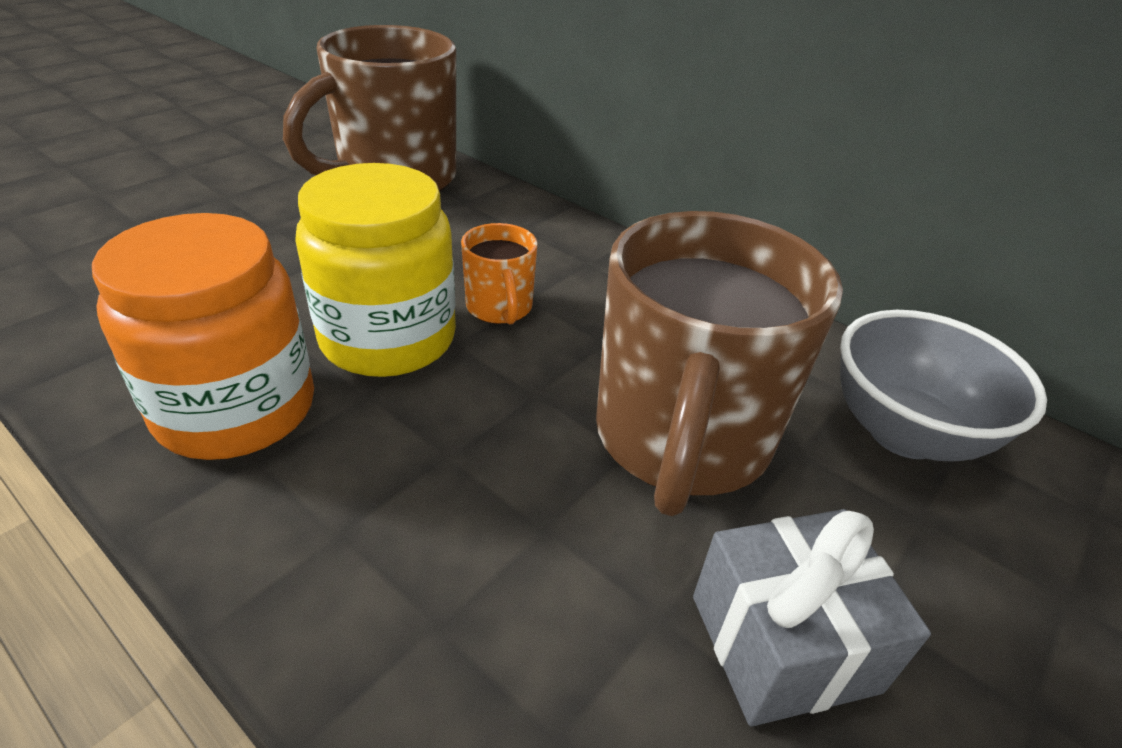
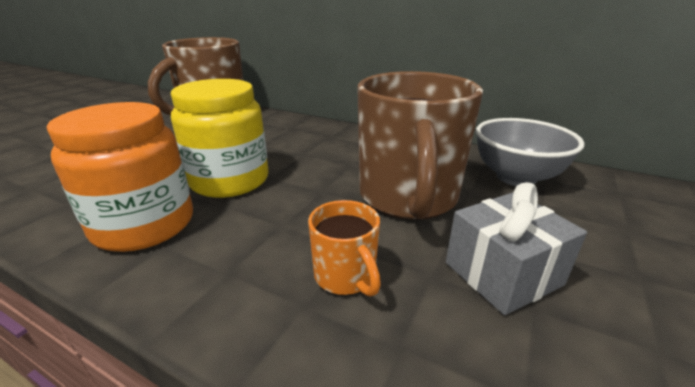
camera: 10 degrees left, 10 degrees down
(499, 308) = (289, 159): orange mug -> orange mug (345, 276)

